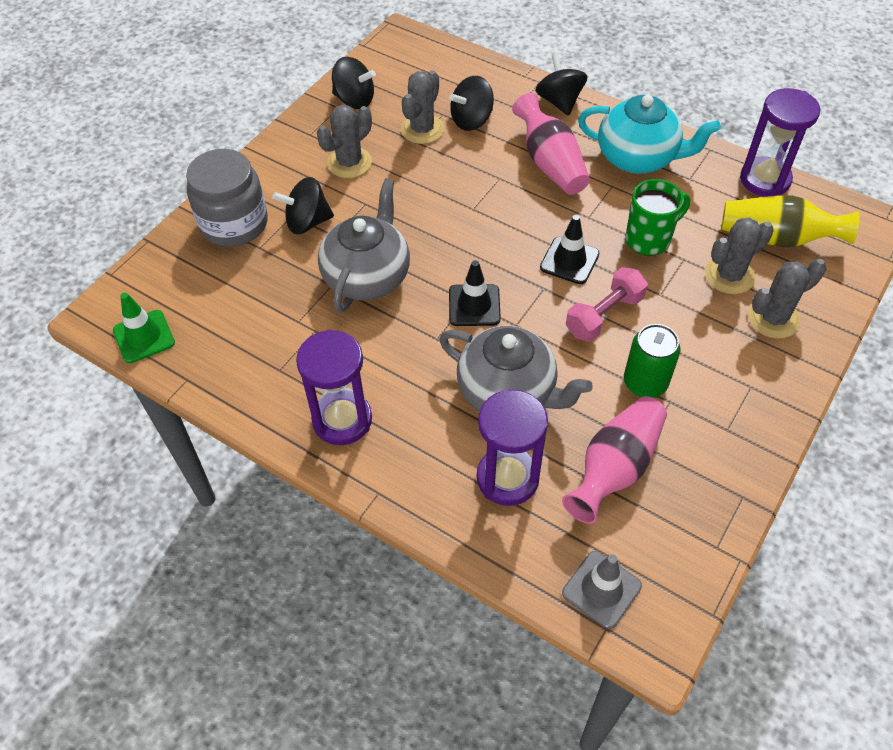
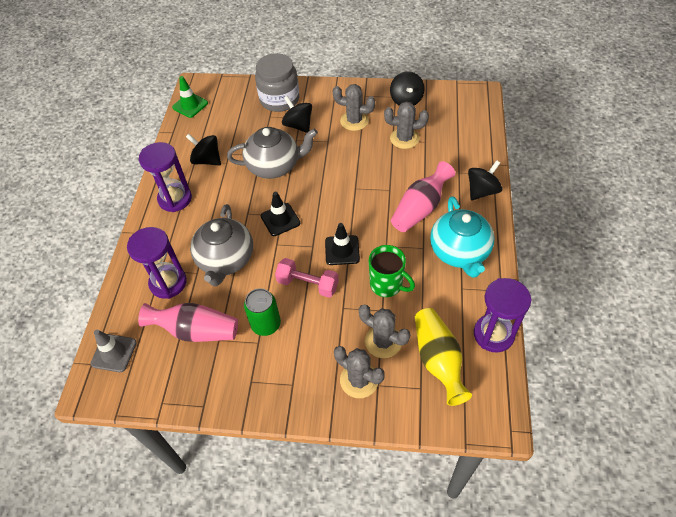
camera: 65 degrees right, 0 degrees up
(472, 120) = (430, 156): black spinning top -> black spinning top (207, 160)

